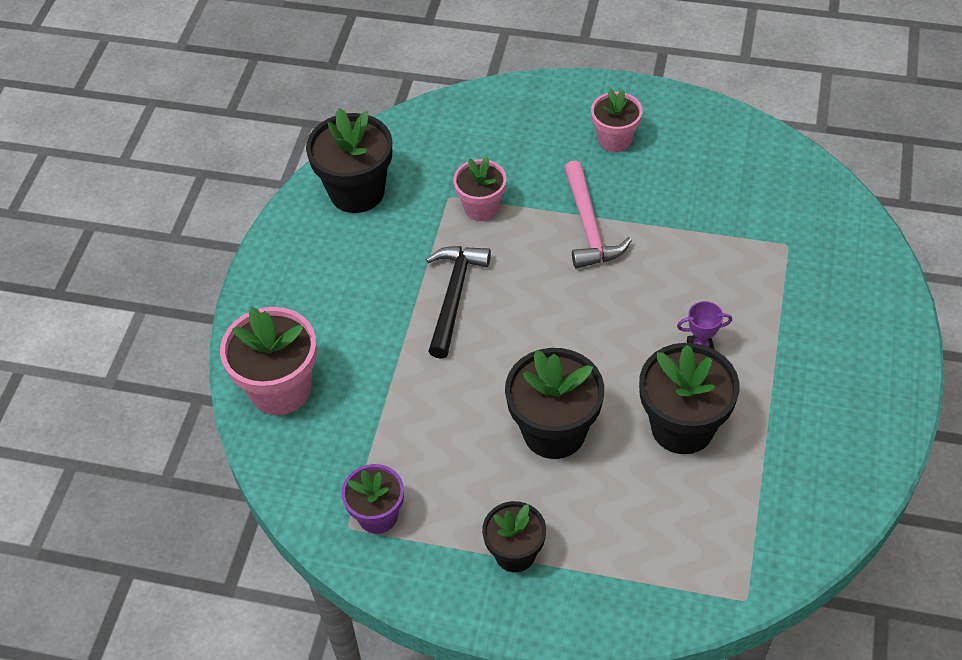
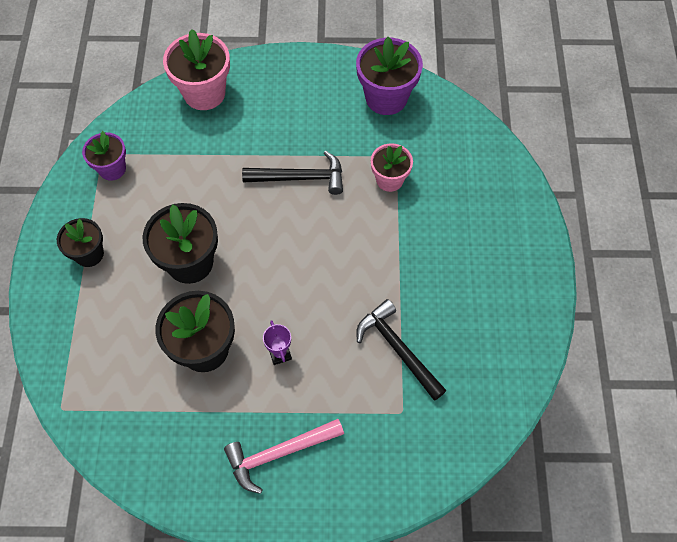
camera: 75 degrees right, 10 degrees up
(357, 192) = (386, 98): black flower pot -> purple flower pot
(588, 226) = (387, 256): pink hammer -> pink hammer (279, 453)
(615, 139) = (487, 262): pink flower pot -> none
(710, 235) = (398, 349): none -> black hammer

